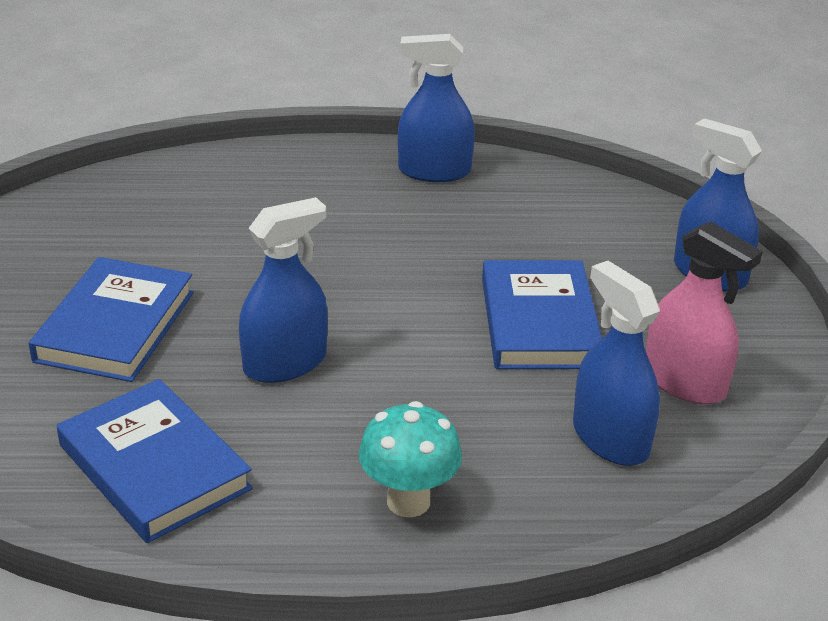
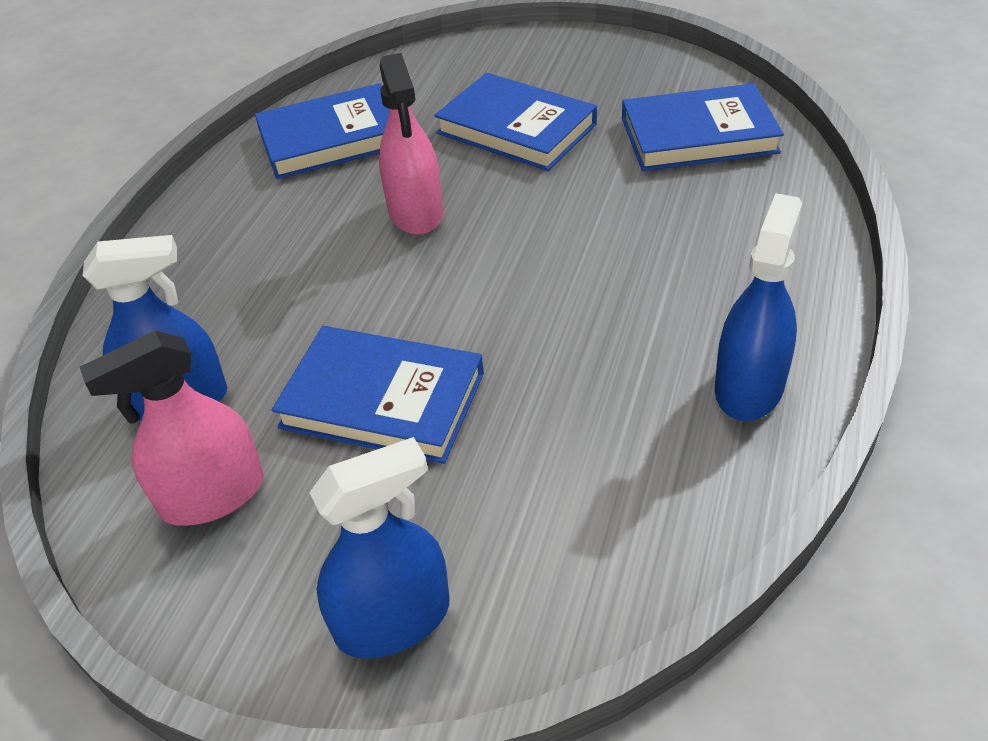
camera: 115 degrees right, 10 degrees up
(115, 217) = (698, 135): none -> blue book
(285, 363) = (416, 212): blue spray bottle -> pink spray bottle
(408, 501) = (205, 254): turquoise mushroom -> none

